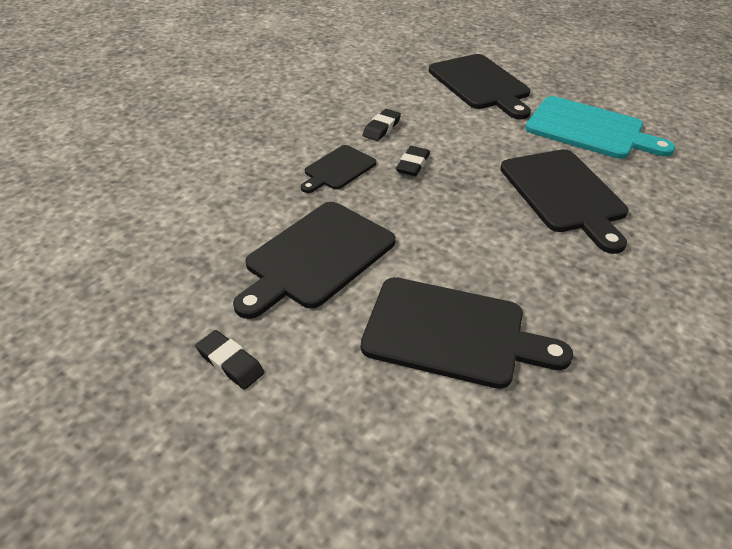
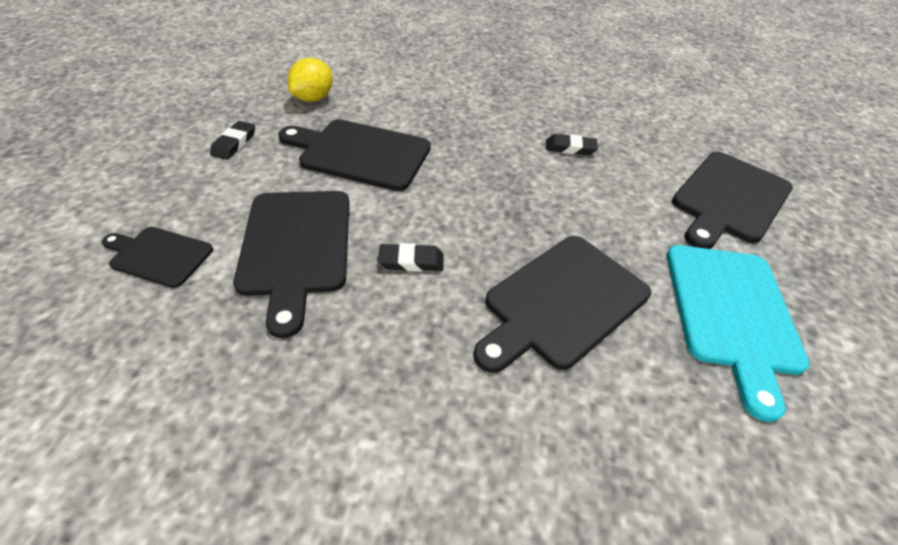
camera: 65 degrees right, 5 degrees up
(171, 273) = (313, 98): none -> yellow lemon
(338, 169) = (484, 138): black cutting board -> black cutting board (158, 256)
(413, 164) = (526, 178): black eraser -> black eraser (411, 261)

